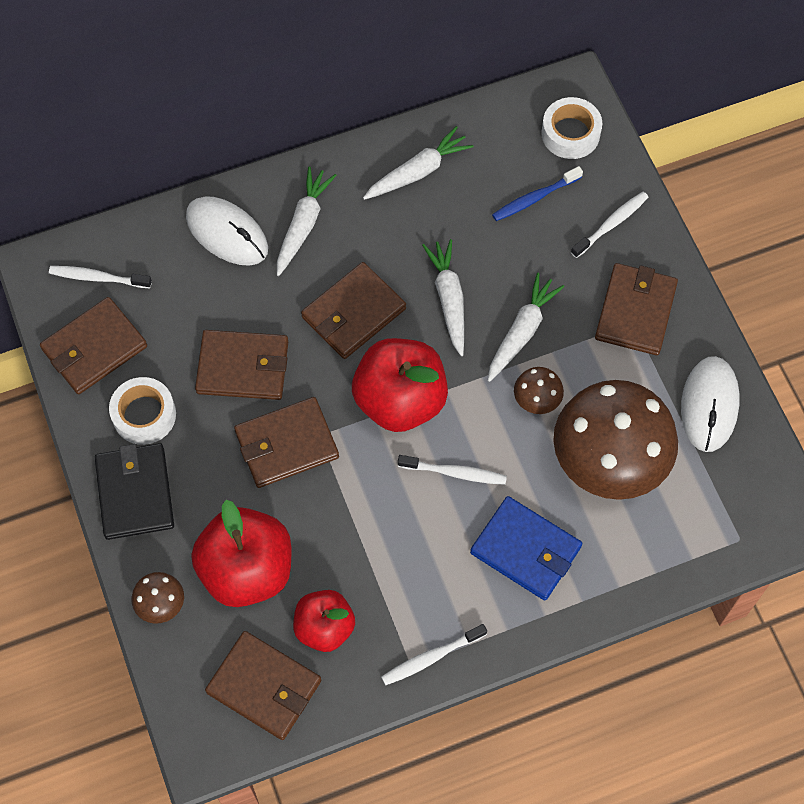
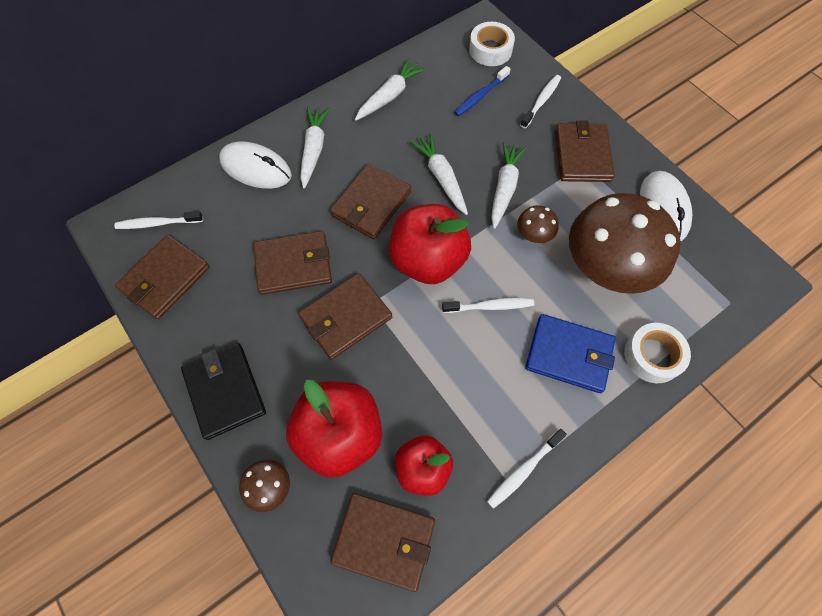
camera: 15 degrees left, 0 degrees up
(144, 415) = (219, 322): white tape -> white tape (652, 356)

